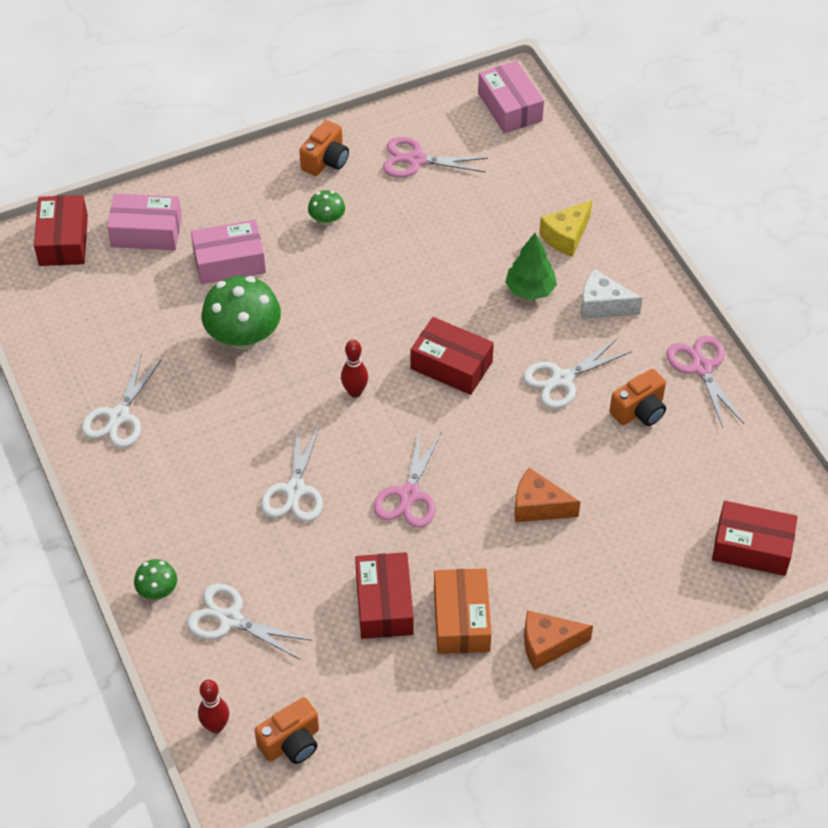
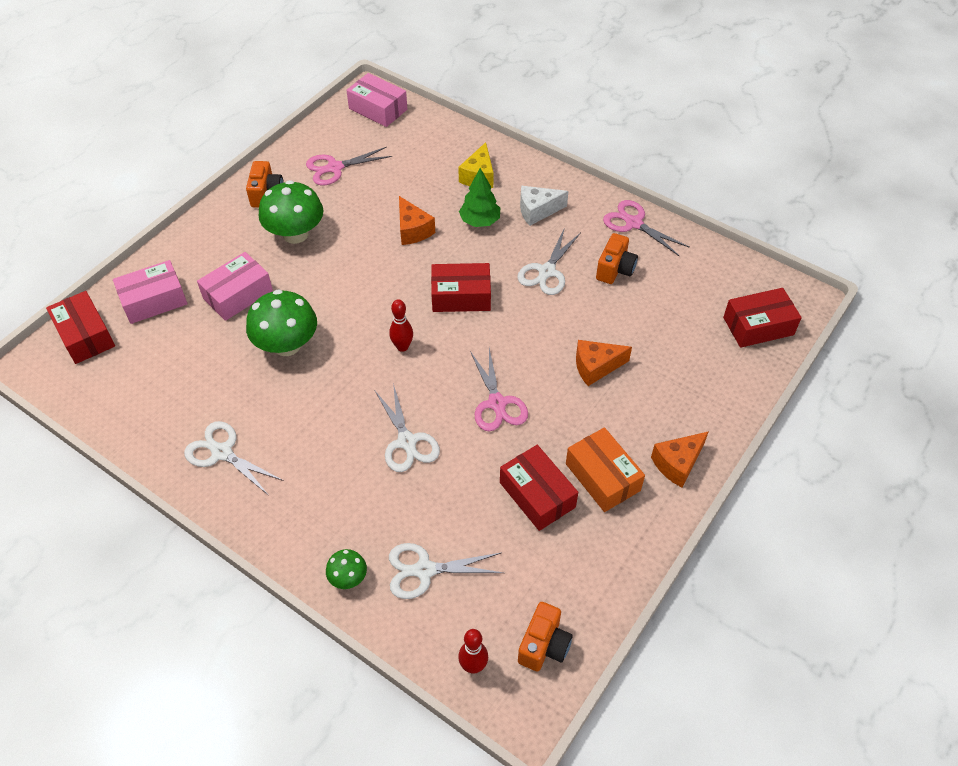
camera: 30 degrees left, 0 degrees up
(118, 417) = (222, 452): white scissors -> white scissors turned 135 degrees clockwise
(327, 220) = (295, 234): green mushroom -> green mushroom, size x2.01
(451, 268) = (413, 230): none -> orange cheese

